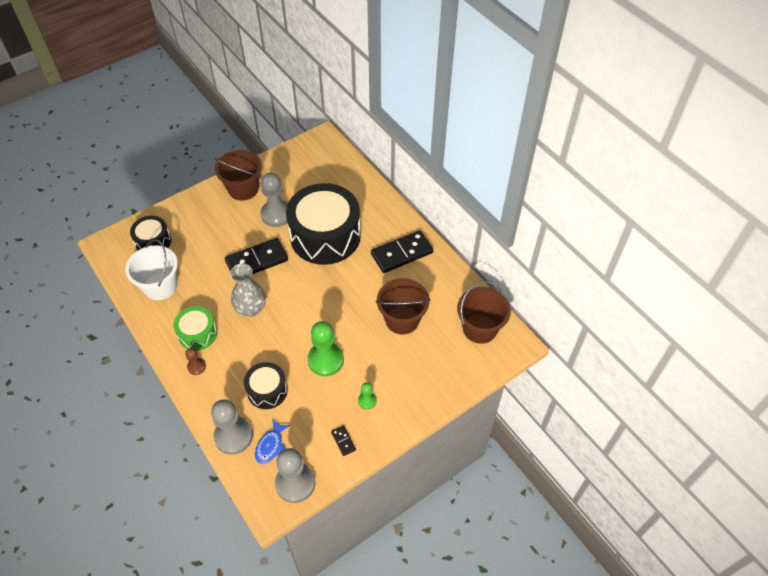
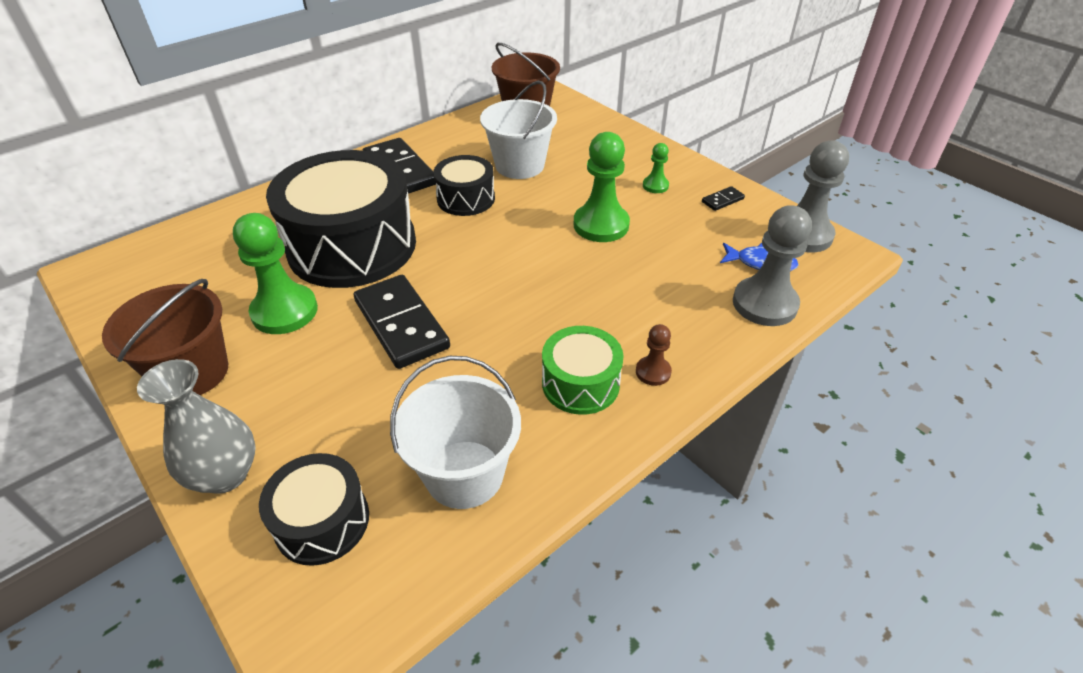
camera: 95 degrees left, 10 degrees down
(251, 308) = (513, 317): grey vase -> grey vase (225, 474)
(267, 390) = (671, 277): black drum -> black drum (466, 199)
(276, 214) = (284, 311): grey pawn -> green pawn
(402, 319) = (519, 165): brown bucket -> white bucket

